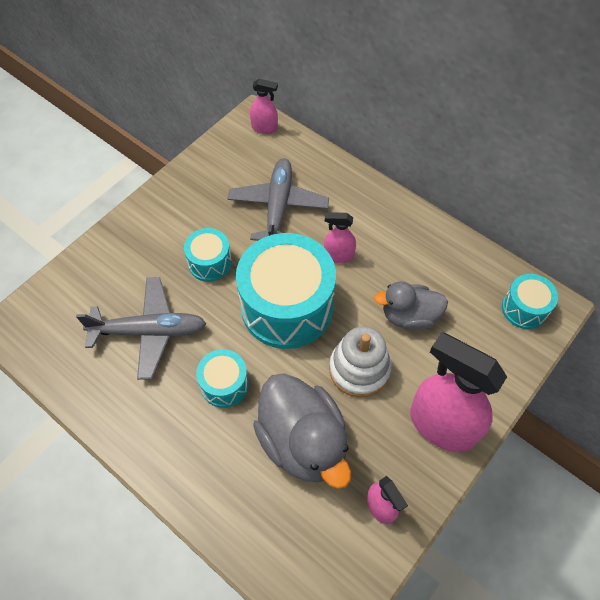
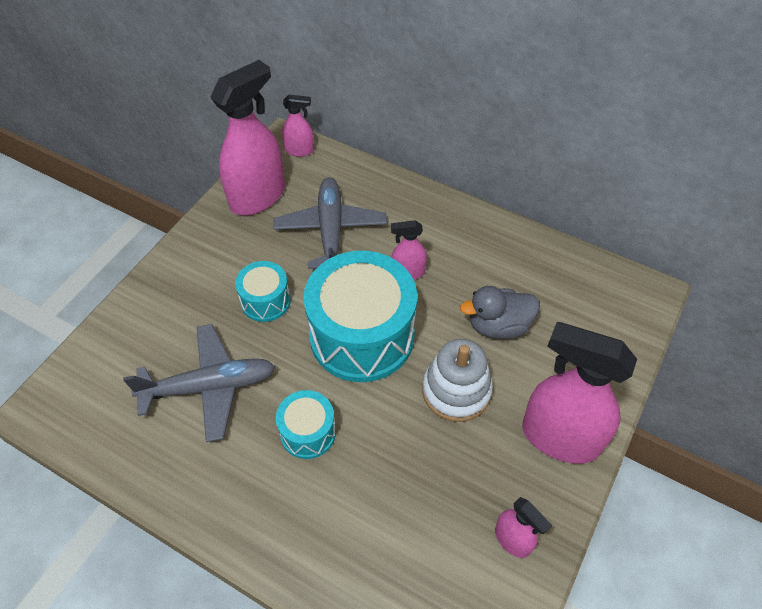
camera: 10 degrees left, 5 degrees down
(220, 166) = (258, 197): none -> pink spray bottle
(303, 442) = (410, 481): grey duck -> none
(524, 309) = (618, 299): turquoise drum -> none

